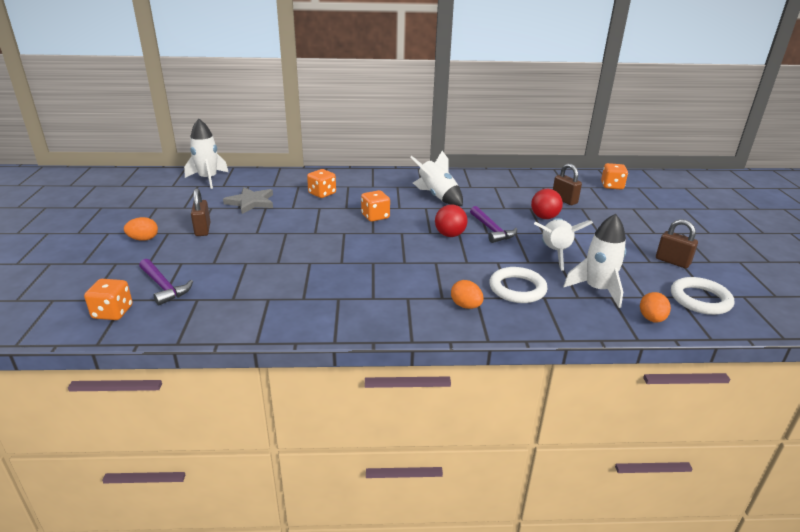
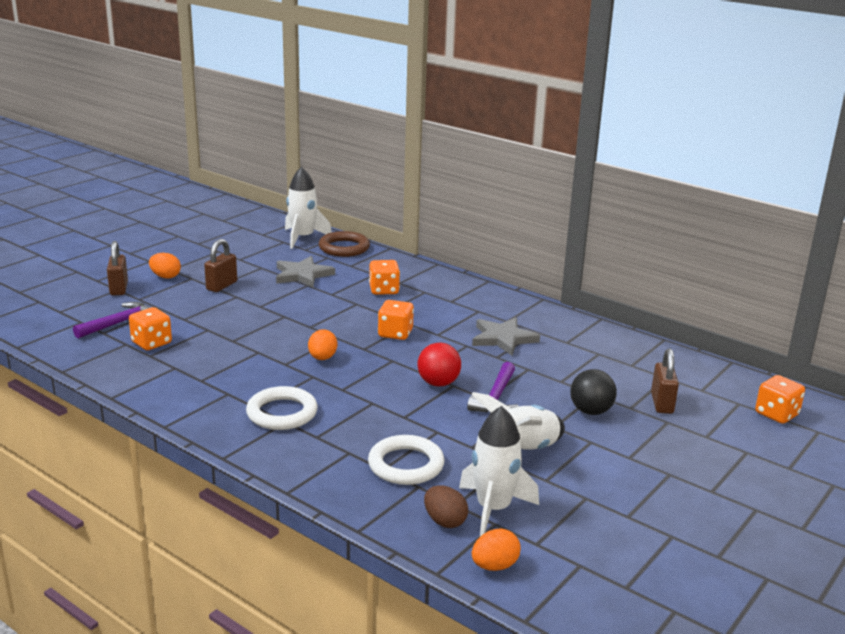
camera: 40 degrees right, 5 degrees down
(112, 312) = (59, 328): orange dice -> orange dice (151, 343)
(163, 287) = (119, 323): purple hammer -> purple hammer turned 135 degrees counterclockwise
(249, 176) = (344, 248): none -> brown ring
(437, 196) = (503, 338): white rocket -> grey star
(466, 306) = (324, 454): orange egg -> orange egg (322, 358)
(544, 217) = (591, 411): red ball -> black ball
(590, 309) = (444, 521): none -> brown egg
(672, 261) = (660, 530): brown padlock -> brown padlock (119, 288)
(700, 299) = (602, 582): white ring -> white ring (282, 413)

